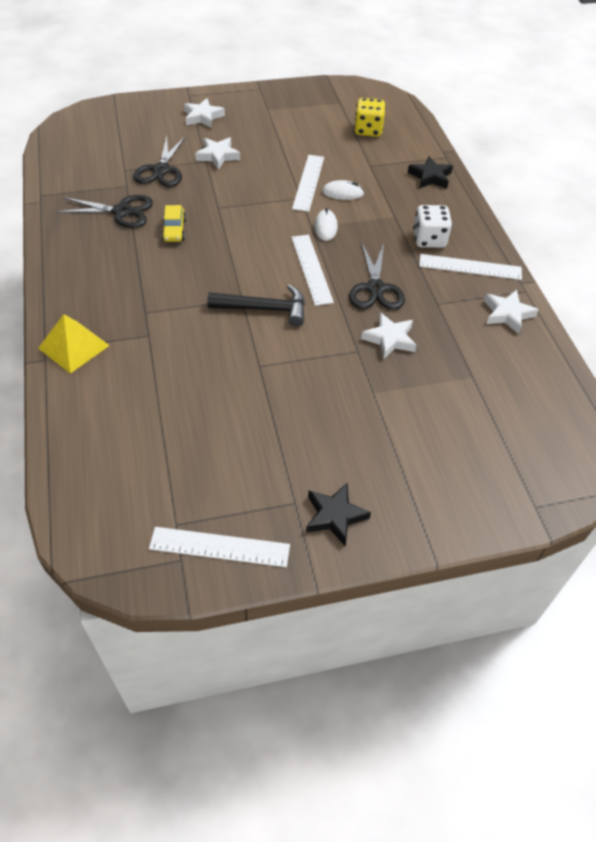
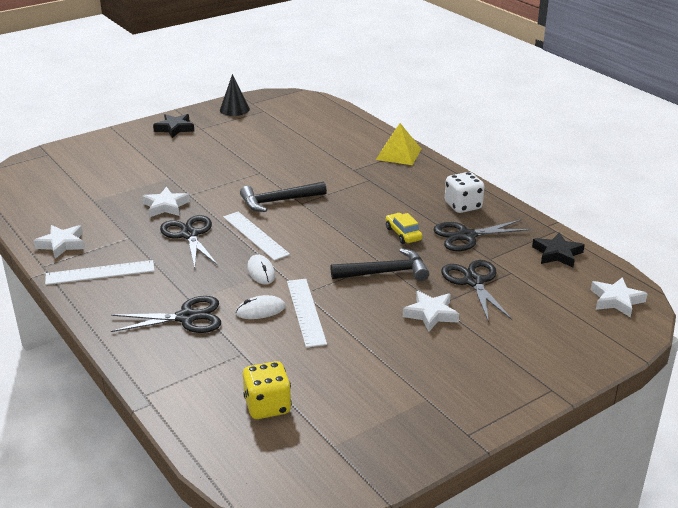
camera: 160 degrees right, 20 degrees down
(203, 117) = (498, 360): white star -> white star (616, 300)
(219, 546) = (234, 109): white ruler -> black cone
(223, 197) = (385, 272): none -> black hammer
(403, 203) = (186, 317): none -> black scissors
(429, 240) = (147, 287): white dice -> white dice (463, 206)
(430, 177) = (160, 359): black star -> black star (557, 254)

